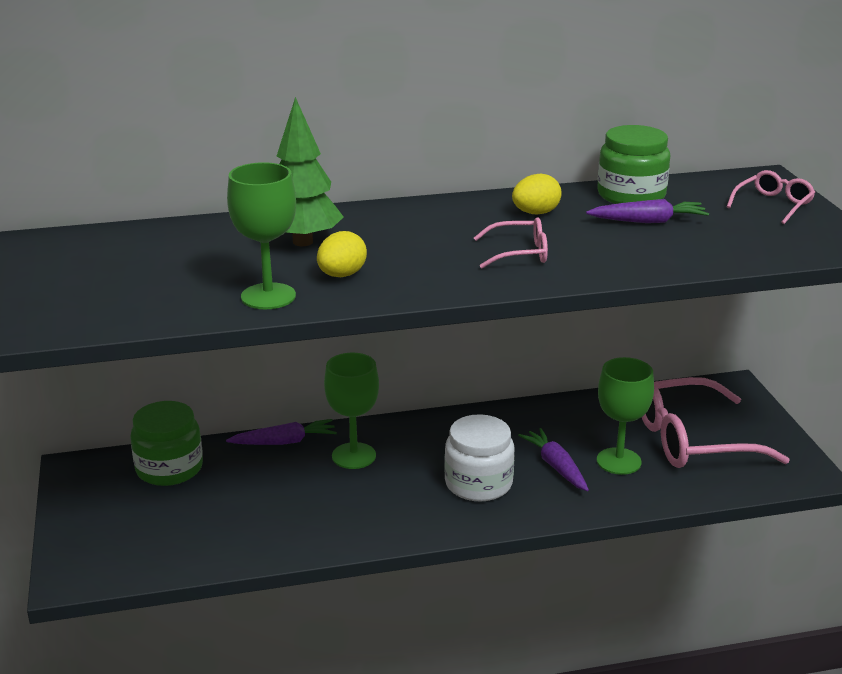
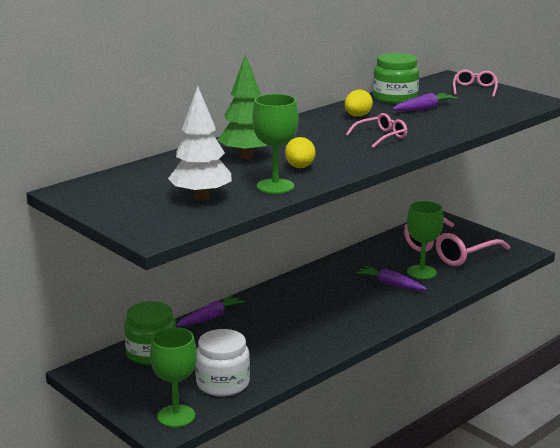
camera: 30 degrees left, 5 degrees down
(160, 289) = (201, 197): none -> white tree
(354, 456) = (265, 312): green goblet -> green goblet (176, 416)
(478, 483) = (357, 305): white jar -> white jar (223, 383)

